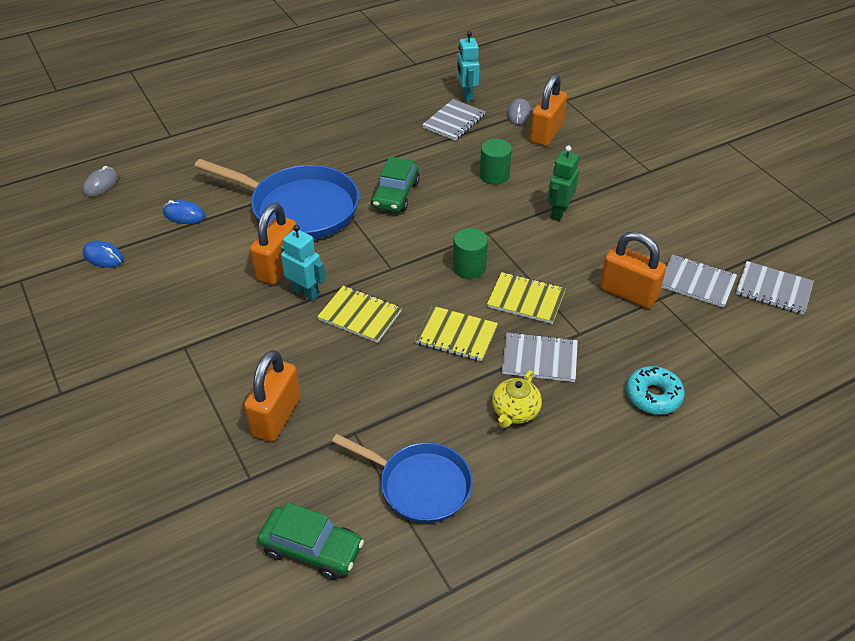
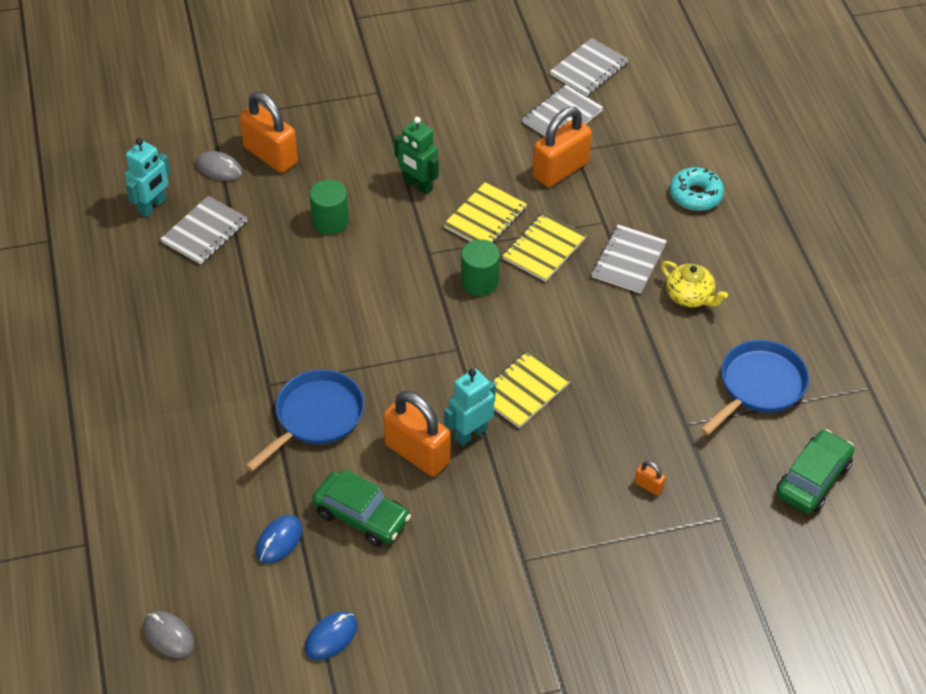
camera: 75 degrees left, 5 degrees up
(276, 416) = (648, 486): orange padlock -> orange padlock, size x0.42
(299, 208) = (316, 417): blue pan -> blue pan, size x0.64
(395, 195) = (328, 319): green car -> green car (361, 516)
(454, 121) = (205, 232): grey notebook -> grey notebook turned 75 degrees clockwise
(456, 335) = (577, 316): yellow notebook -> yellow notebook (485, 218)
(466, 95) = (152, 206): turquoise robot -> turquoise robot turned 60 degrees counterclockwise

